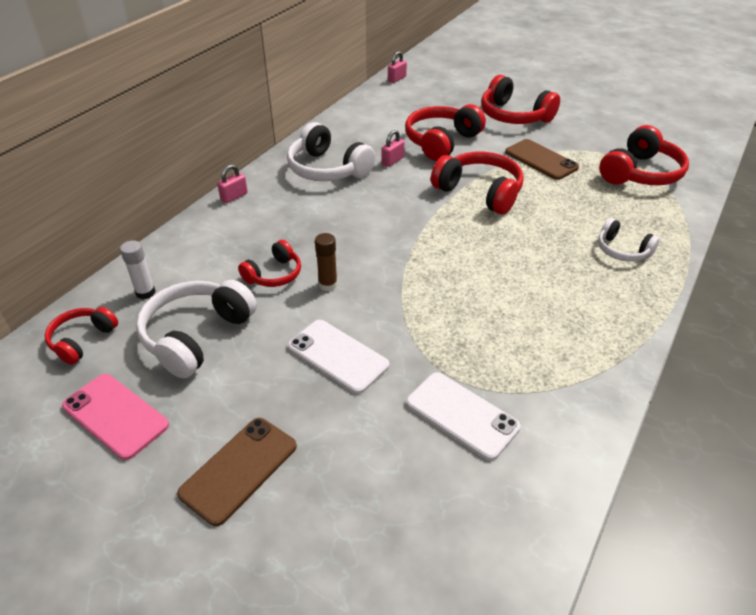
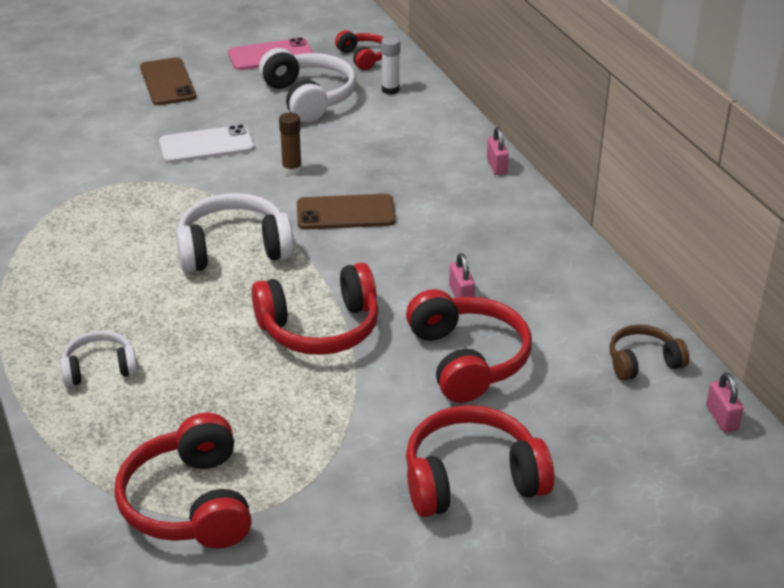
camera: 125 degrees right, 5 degrees down
(274, 274) = (340, 149): red headphones -> none
(327, 169) = (492, 241): white headphones -> white headphones (233, 249)
(382, 102) = (643, 362): none -> brown headphones
(461, 415) = (81, 171): white phone -> none
(541, 160) = (327, 425): brown phone -> brown phone (345, 213)

